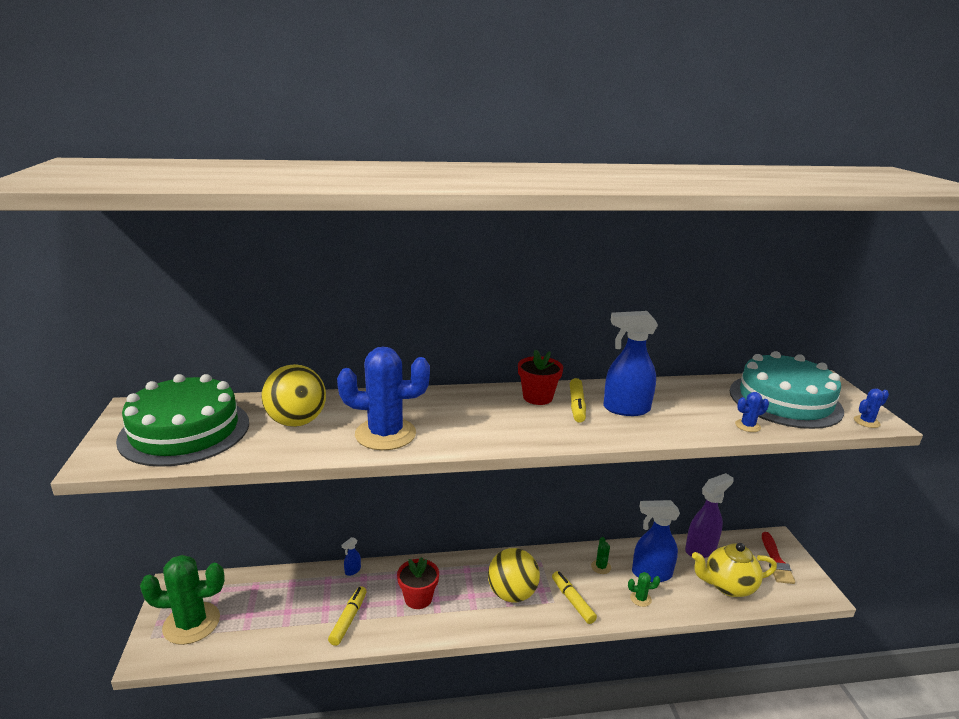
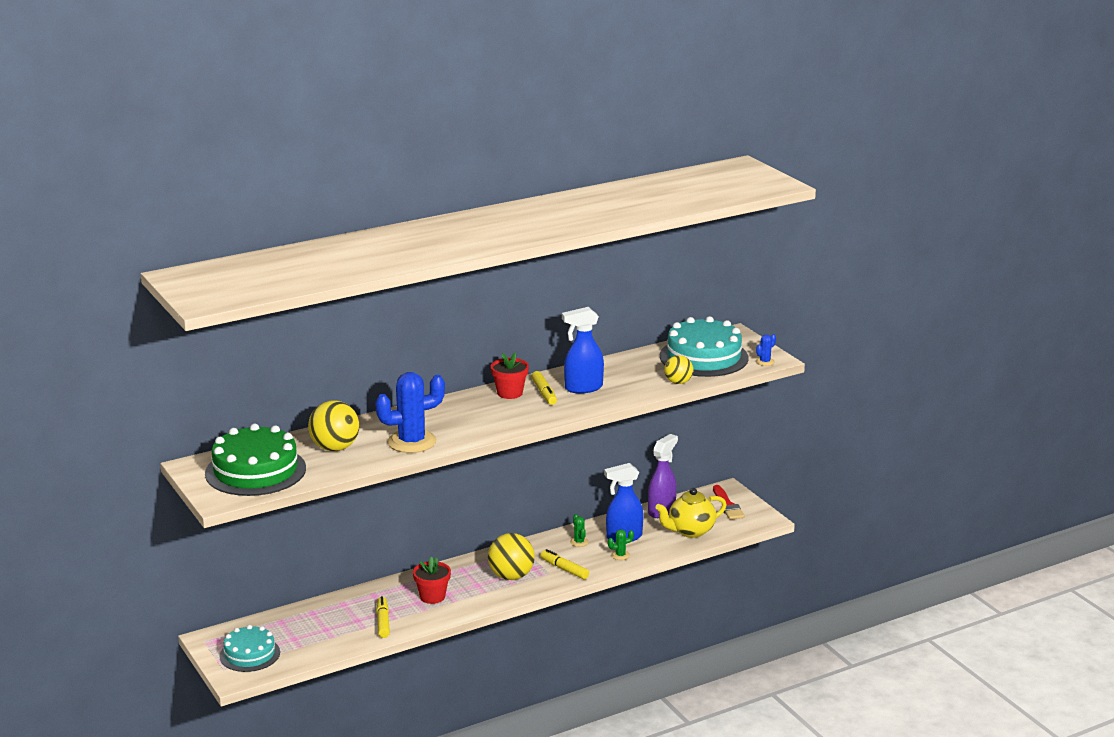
camera: 20 degrees left, 0 degrees up
(191, 623) = (249, 654): green cactus -> turquoise cake
(352, 570) = (360, 593): blue spray bottle -> none
(747, 426) = (678, 382): blue cactus -> yellow ball

